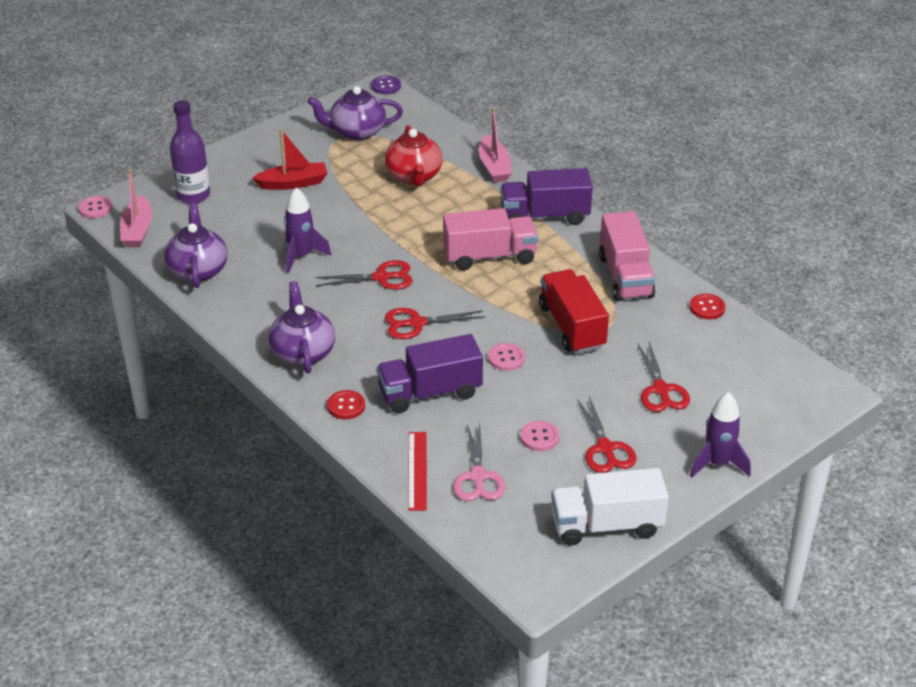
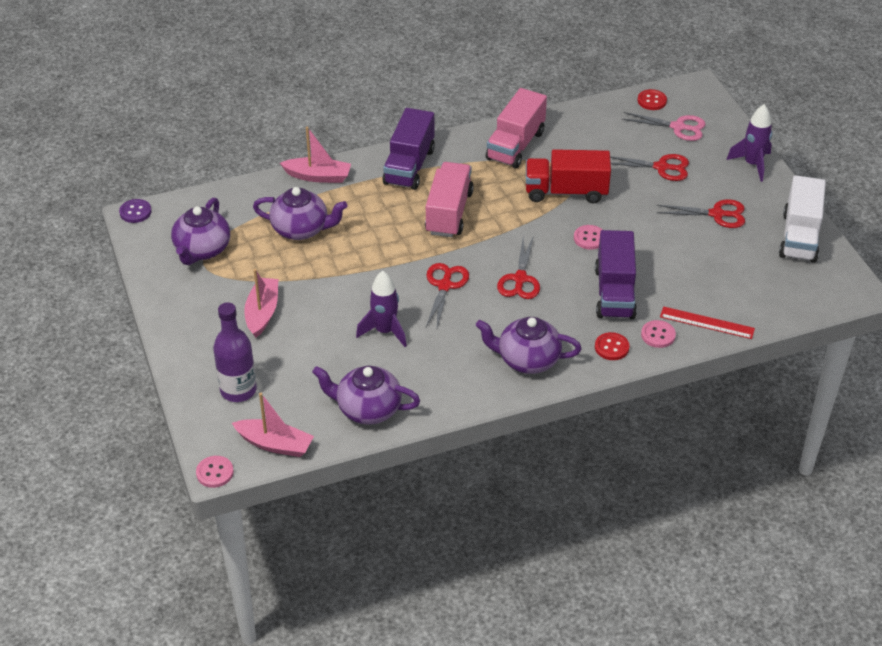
camera: 70 degrees left, 5 degrees up
(293, 183) = (262, 312): red boat -> pink boat
(414, 176) = (301, 229): red teapot -> purple teapot
(478, 477) = (725, 290): pink scissors -> pink scissors (678, 127)
(539, 437) = (692, 245): pink button -> pink button (658, 335)
(625, 276) = (515, 145): pink truck -> pink truck turned 105 degrees clockwise
(707, 308) = (575, 116): red button -> red button (652, 101)

